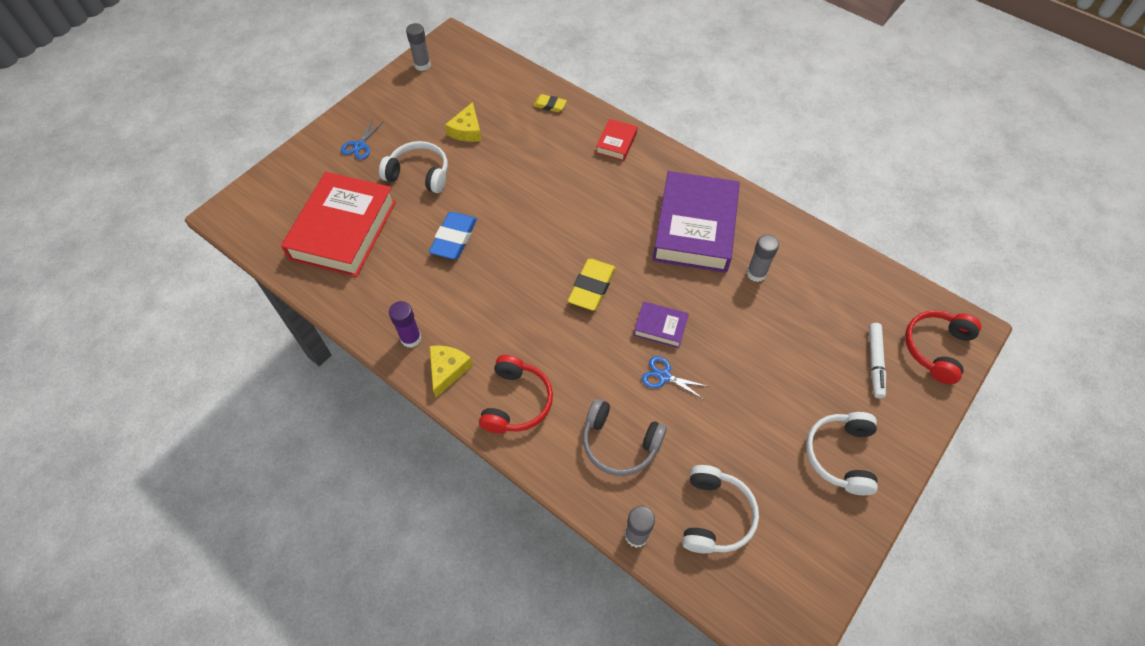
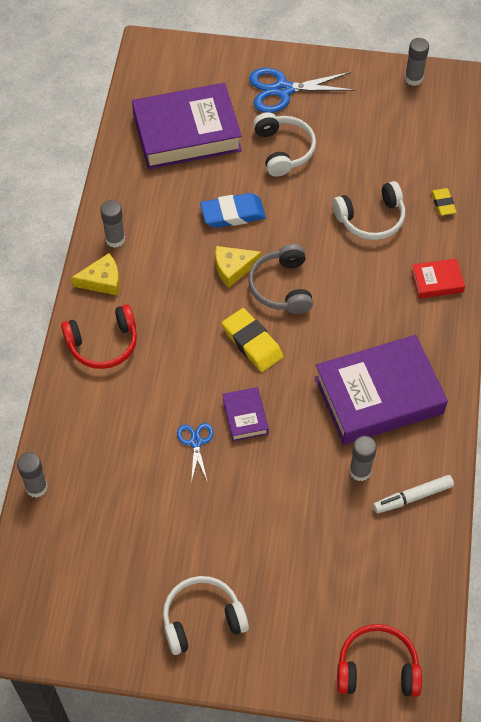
camera: 60 degrees right, 0 degrees up
(343, 230) = (187, 133): red book -> purple book
(359, 145) = (283, 90): blue scissors -> blue scissors, size x1.87
(411, 338) = (115, 239): purple glue stick -> grey glue stick
(467, 130) = (360, 156): yellow cheese -> yellow cheese (233, 268)
(592, 287) = (252, 343): yellow eraser -> yellow eraser turned 60 degrees clockwise
(619, 443) = (110, 437): grey headphones -> grey headphones (282, 287)
(715, 515) = (86, 538): white headphones -> white headphones (371, 219)
(875, 362) = (323, 615): white marker -> white marker (413, 497)

